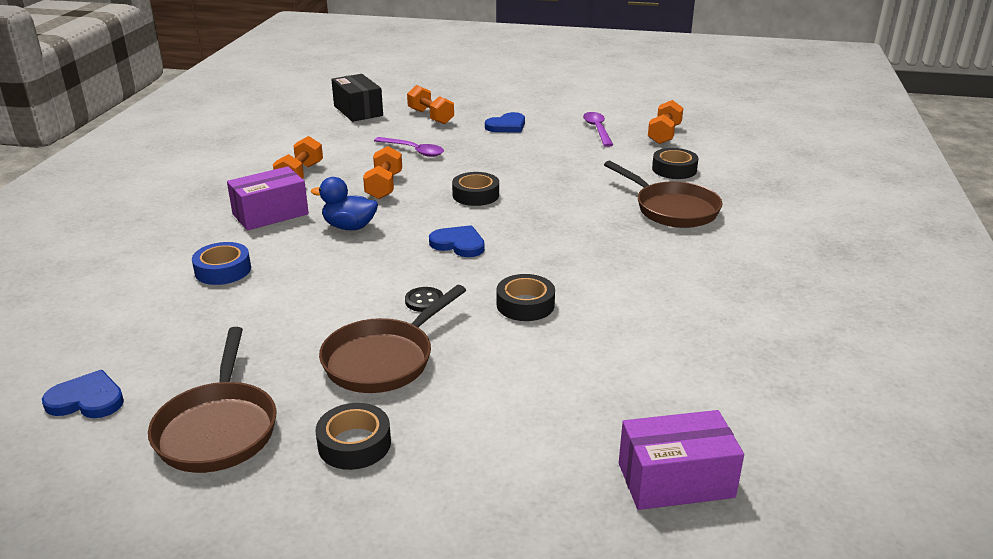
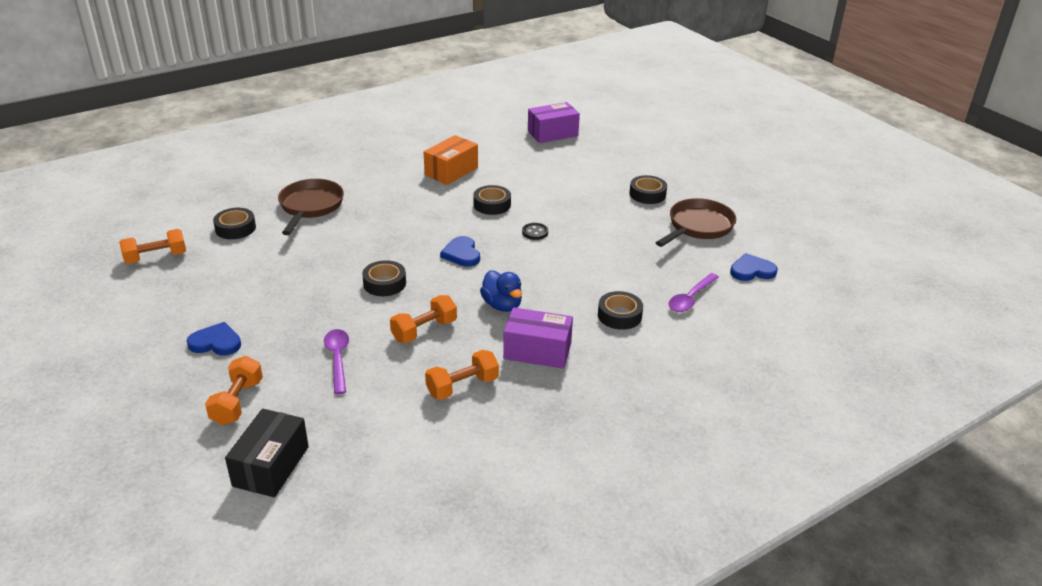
camera: 135 degrees left, 5 degrees up
(87, 400) = (752, 270): blue heart -> blue heart turned 120 degrees clockwise
(223, 270) = (619, 315): blue tape -> black tape
(383, 359) = (594, 217): brown pan -> none
(597, 129) = (176, 292): purple spoon -> purple spoon (690, 298)
(652, 317) = (451, 171): none -> orange box
(675, 480) = (552, 133): purple box -> purple box turned 60 degrees counterclockwise

